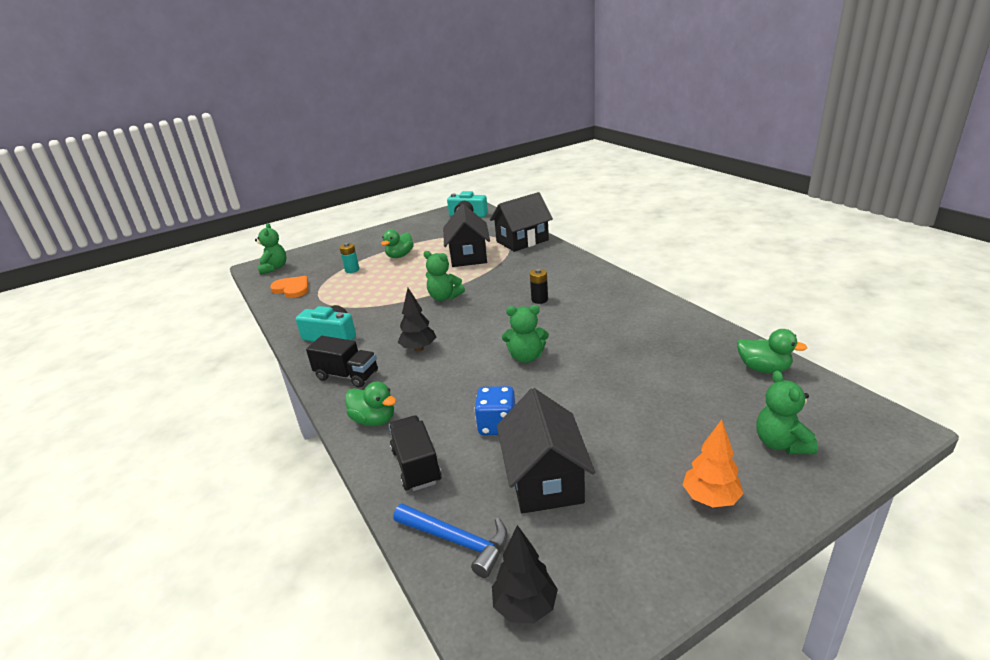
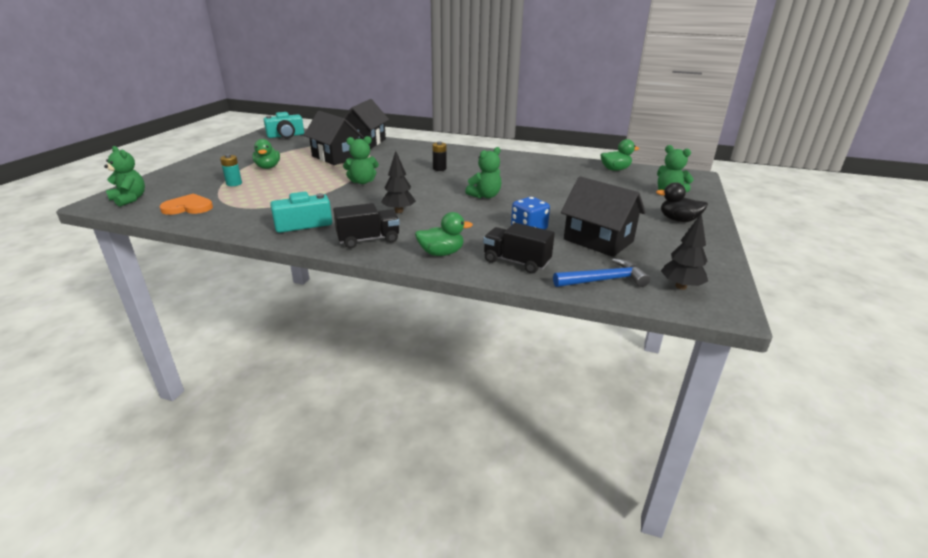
camera: 45 degrees left, 0 degrees up
(710, 498) = (678, 220): orange tree -> black duck

